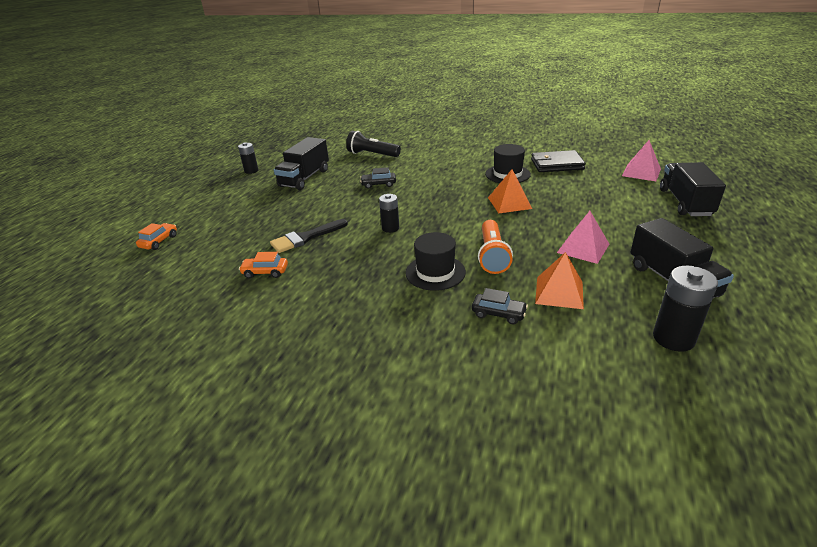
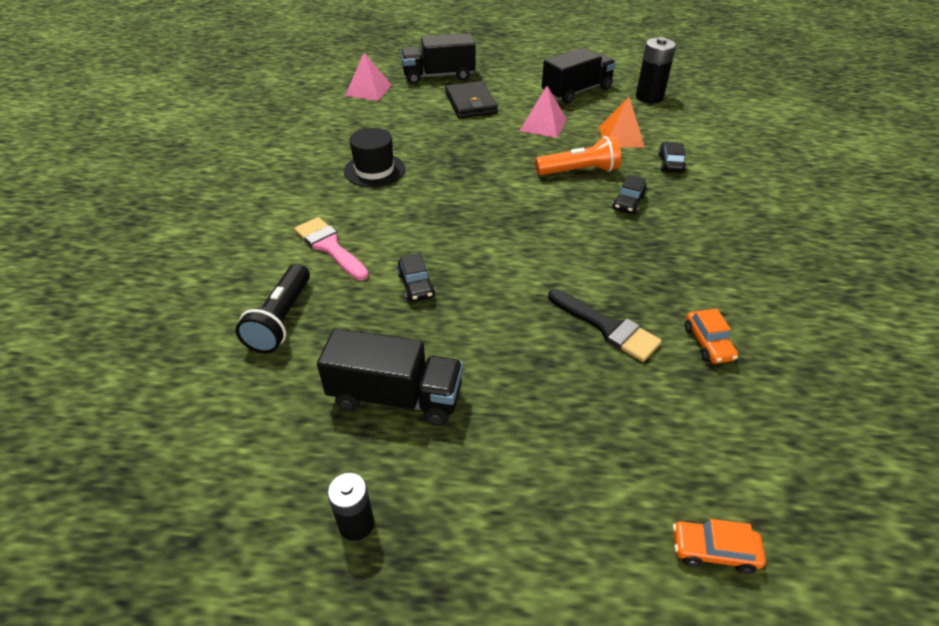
camera: 105 degrees left, 10 degrees up
(390, 228) = (549, 249): black battery -> none
(425, 163) = (329, 247): none -> pink brush
(435, 272) = (628, 203): black hat -> black car
(509, 203) = (458, 166): orange pyramid -> none
(557, 164) = (343, 137): black wallet -> black wallet (470, 103)

